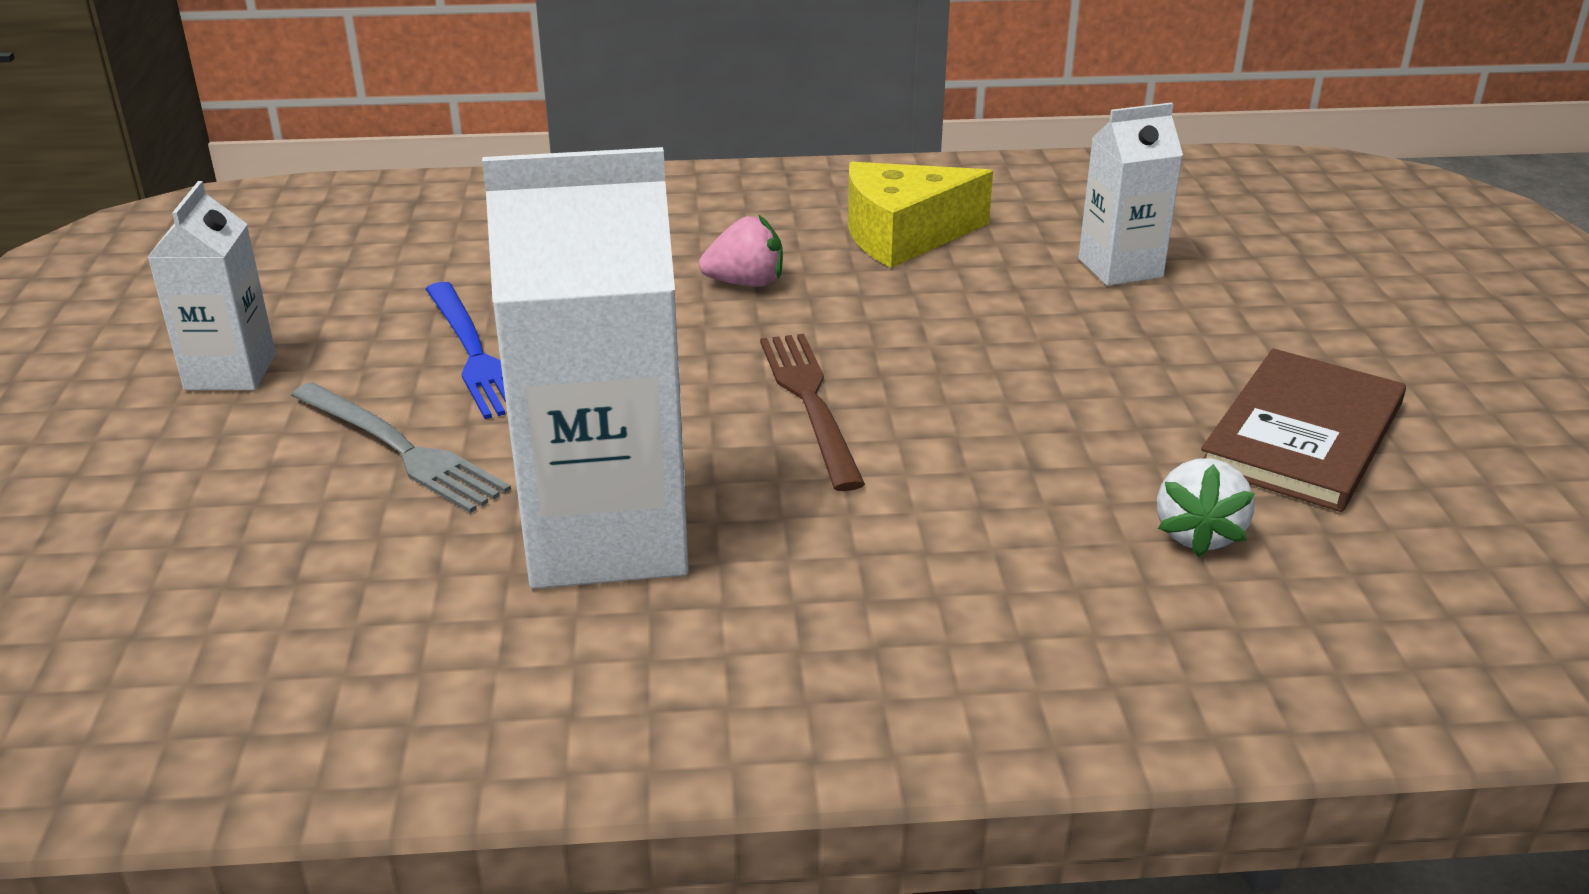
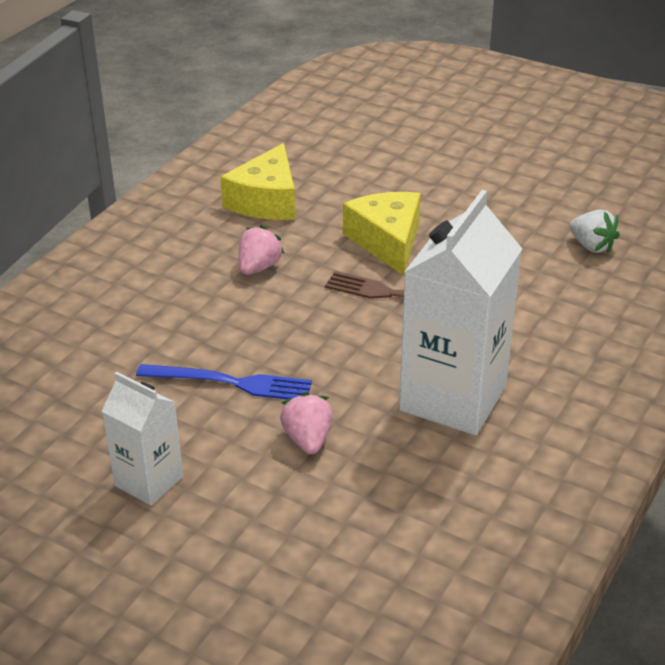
camera: 55 degrees left, 5 degrees up
(400, 449) = (307, 439): grey fork -> pink strawberry
(935, 349) = (387, 242): none -> yellow cheese
(1120, 268) = (371, 161): white carton -> none
(1303, 435) = (549, 188): brown book -> none

